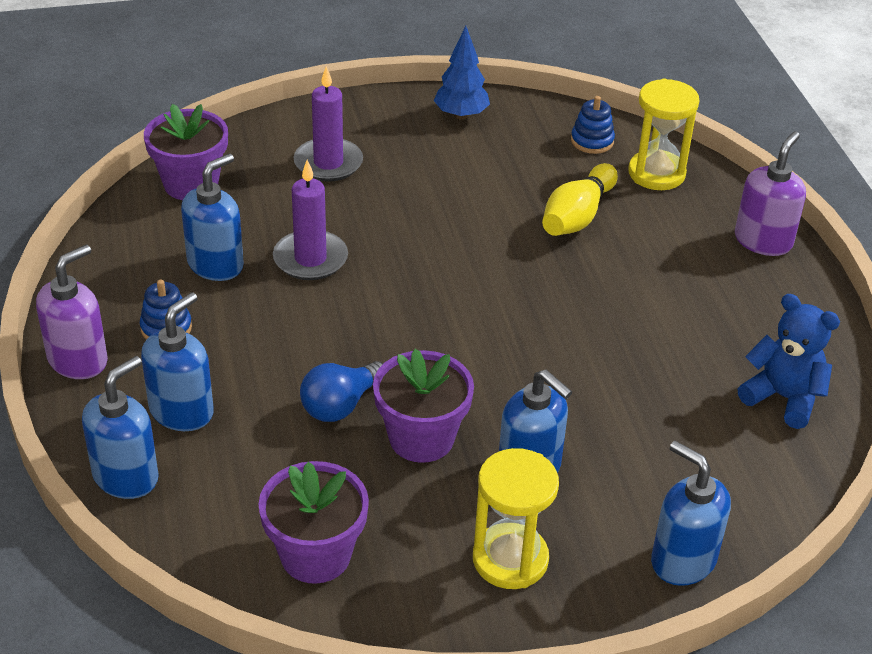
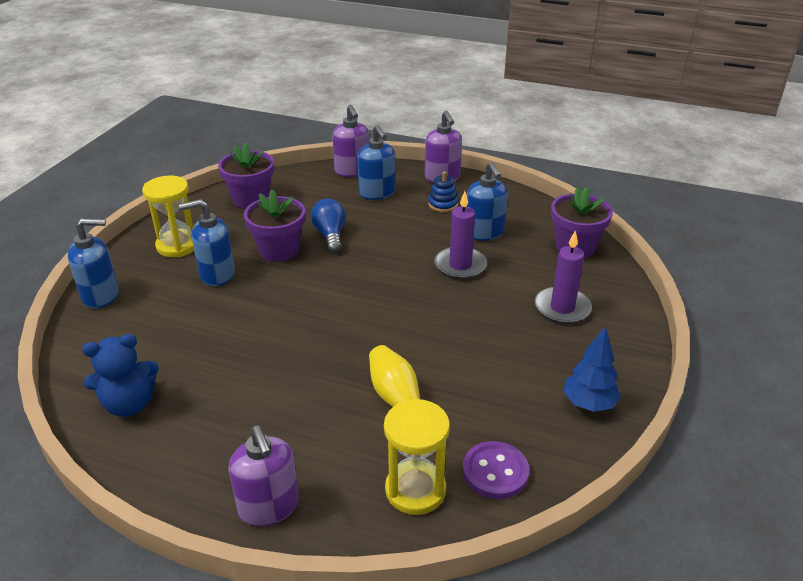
camera: 125 degrees right, 5 degrees down
(126, 476) = (352, 171): blue soap dispenser -> purple soap dispenser
(592, 141) = (495, 472): blue stacking toy -> purple button

